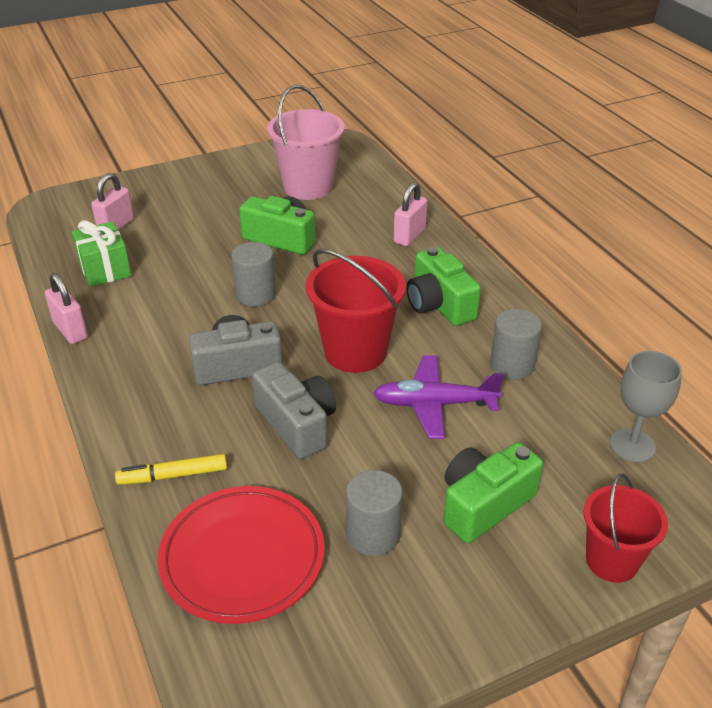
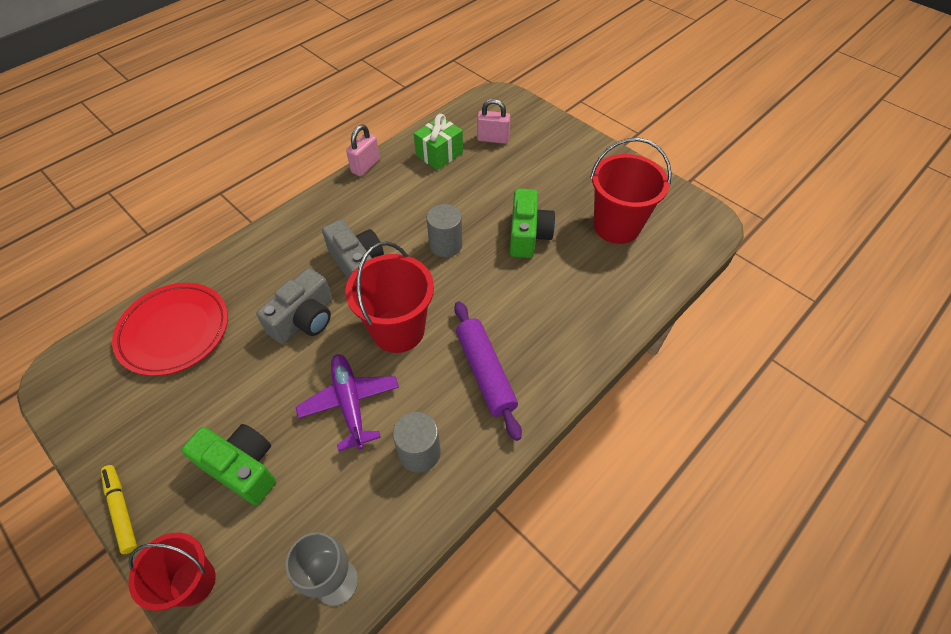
camera: 70 degrees right, 15 degrees up
(173, 475) = (241, 270): yellow marker -> yellow marker (122, 510)
(308, 187) = (616, 226): pink bucket -> red bucket
(373, 534) = (202, 399): grey cylinder -> none
(409, 236) = (581, 322): pink padlock -> none
(439, 304) = (485, 372): green camera -> purple rolling pin

